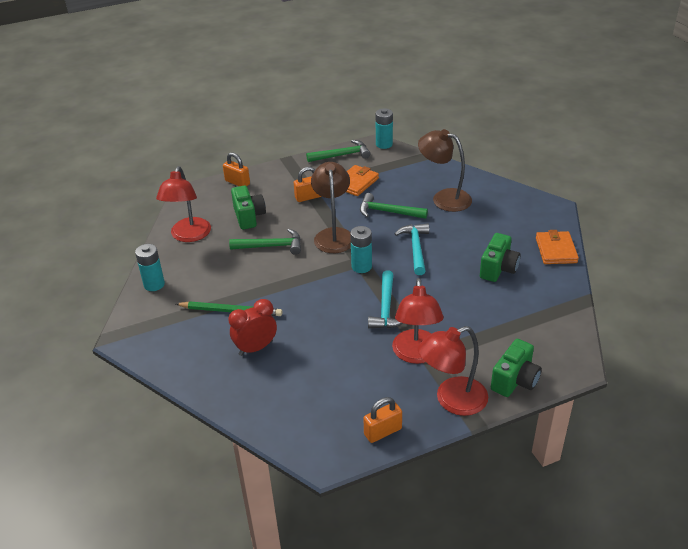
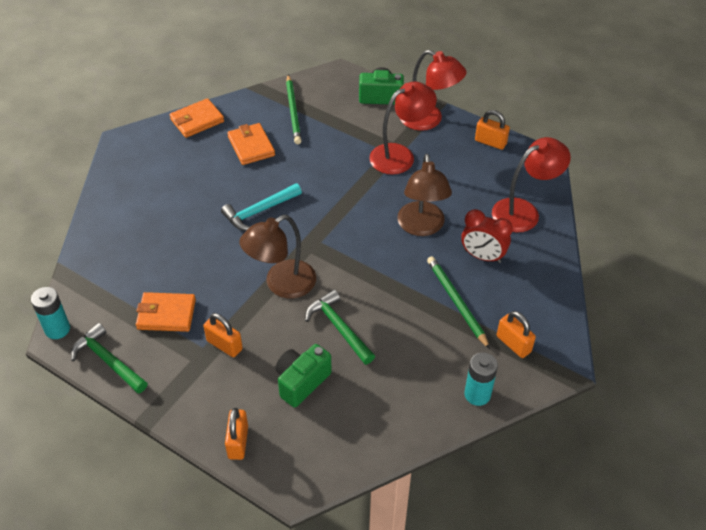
camera: 125 degrees left, 10 degrees up
(167, 322) = (513, 344): none -> orange padlock
(189, 236) = (378, 420): red lamp -> red lamp (524, 211)
(361, 266) = (317, 238): turquoise battery -> none
(386, 308) = (361, 196): turquoise hammer -> none
(388, 212) = (209, 259): green hammer -> none
(444, 198) = (154, 225): brown lamp -> brown lamp (421, 227)
(498, 269) = (251, 146): green camera -> orange wallet
(531, 310) = (293, 111): none -> green pencil

